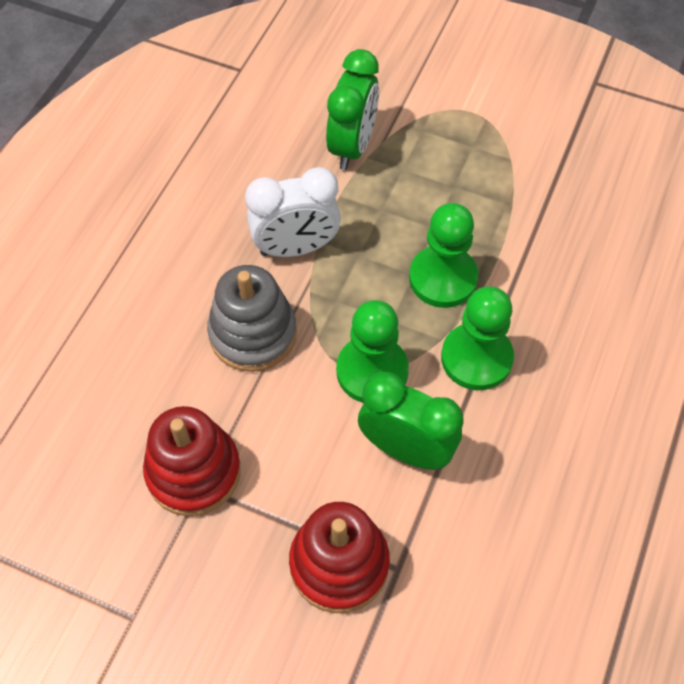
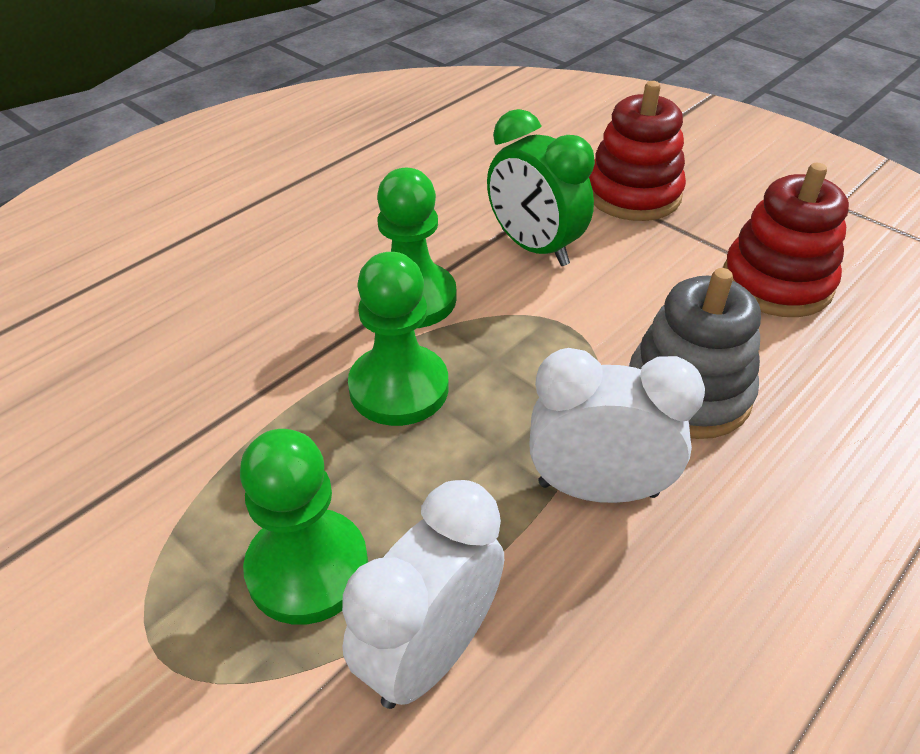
camera: 160 degrees left, 15 degrees down
(352, 146) = (430, 653): green clock -> white clock
(372, 371) = (542, 316): green pawn -> green pawn (308, 568)

